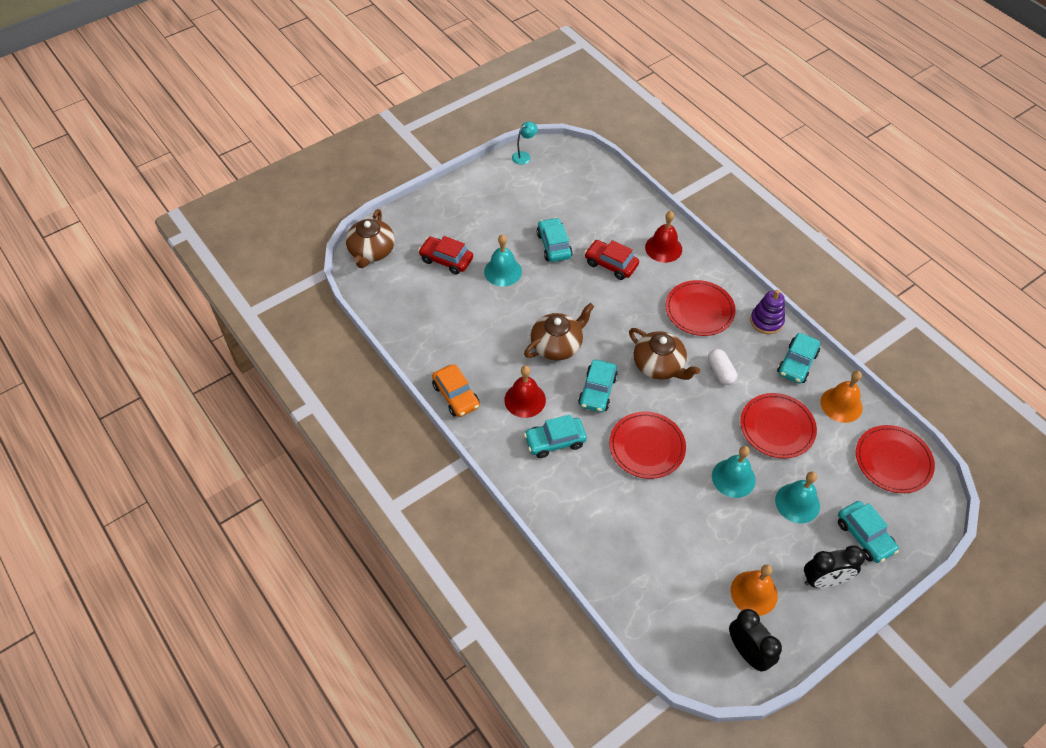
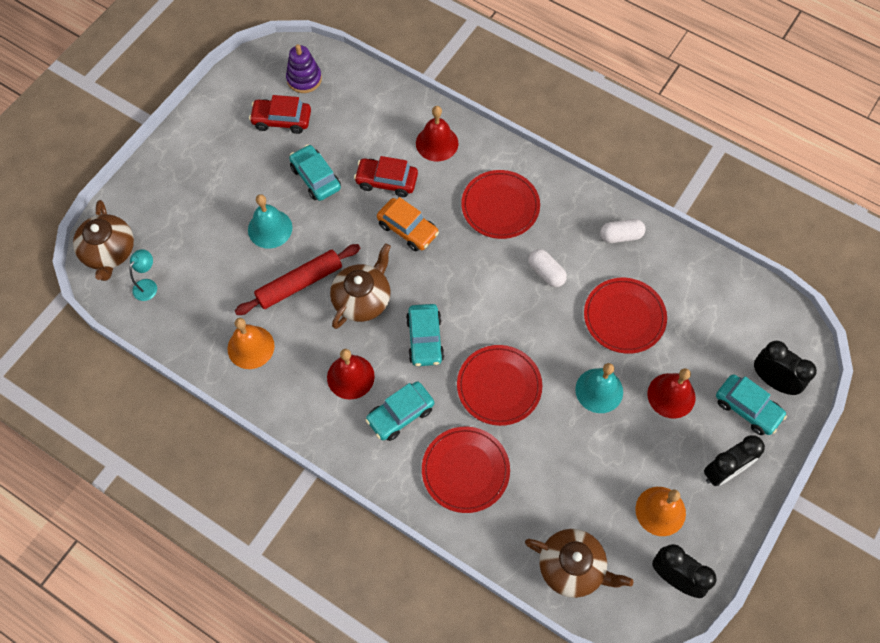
camera: 20 degrees left, 10 degrees up
(446, 260) = (200, 235): red car -> red car (282, 120)
(456, 396) = (273, 398): orange car -> orange car (408, 229)
(510, 318) = (299, 283): none -> red rolling pin
(524, 156) = (241, 74): turquoise lamp -> turquoise lamp (148, 285)
(659, 365) = (480, 286): brown teapot -> brown teapot (572, 567)
(766, 321) = (574, 196): purple stacking toy -> purple stacking toy (304, 79)
(797, 363) = (621, 236): turquoise car -> white capsule
(797, 503) = (671, 395): turquoise bell -> red bell
(841, 404) = (679, 268): orange bell -> orange bell (251, 347)
(893, 461) = (749, 314): red plate -> red plate (465, 470)
(896, 521) = (773, 381): none -> black clock

